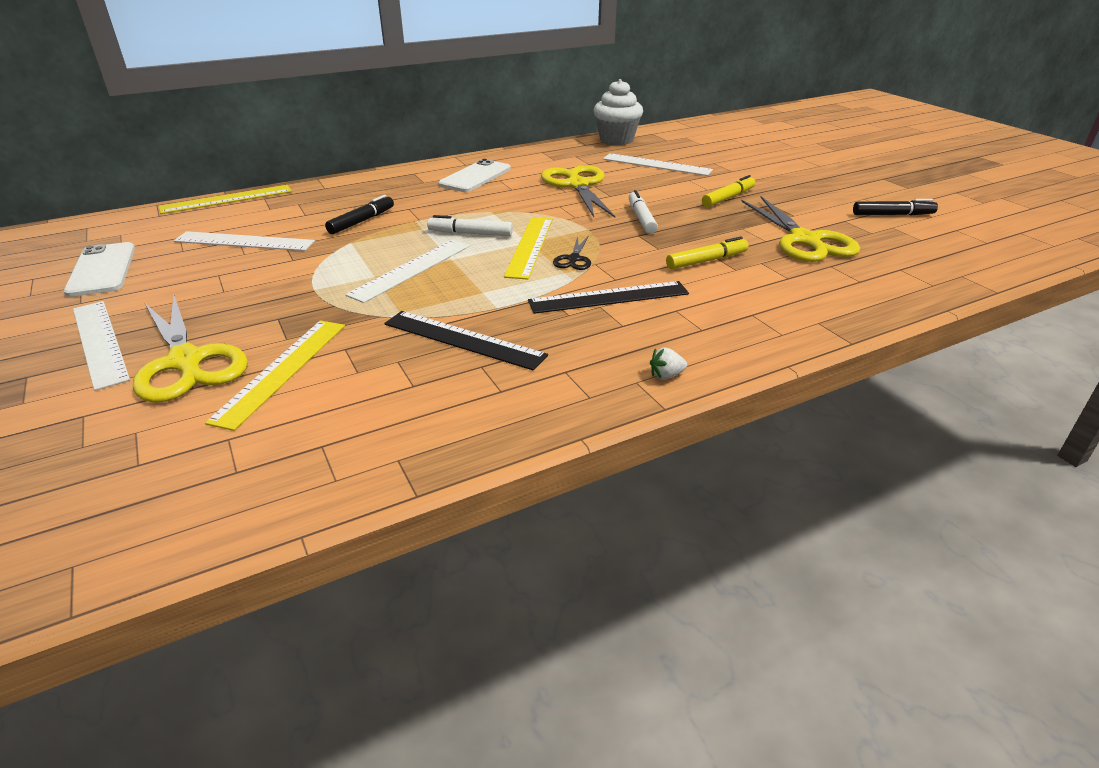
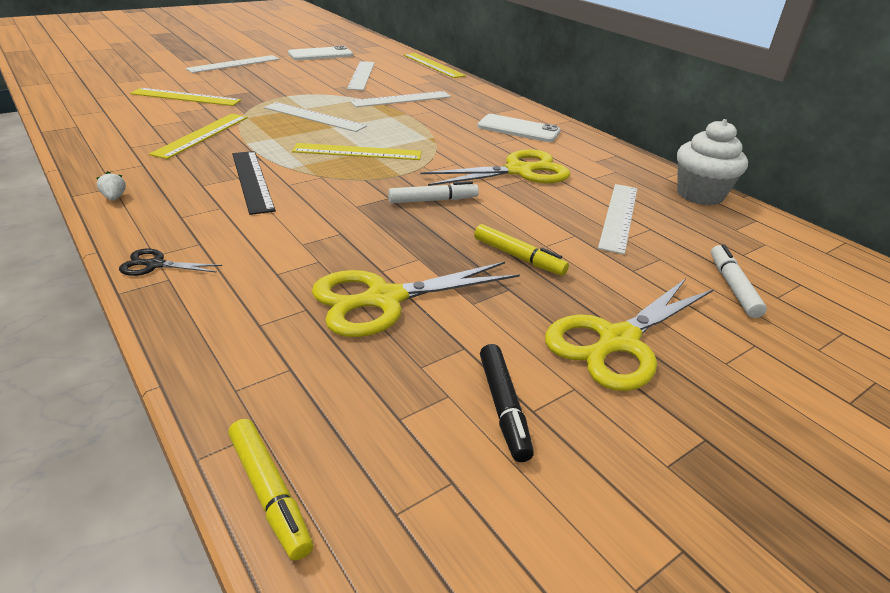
camera: 80 degrees right, 0 degrees up
(186, 361) = (206, 79): yellow scissors -> yellow scissors (618, 341)
(362, 221) = (401, 99): black marker -> white ruler
(463, 339) = (202, 135): black ruler -> yellow ruler
(470, 233) = (382, 131): white marker -> white marker (733, 287)
(574, 259) = (330, 168): black scissors -> black scissors (155, 265)
(706, 261) = (323, 229): yellow marker -> yellow marker (269, 493)

